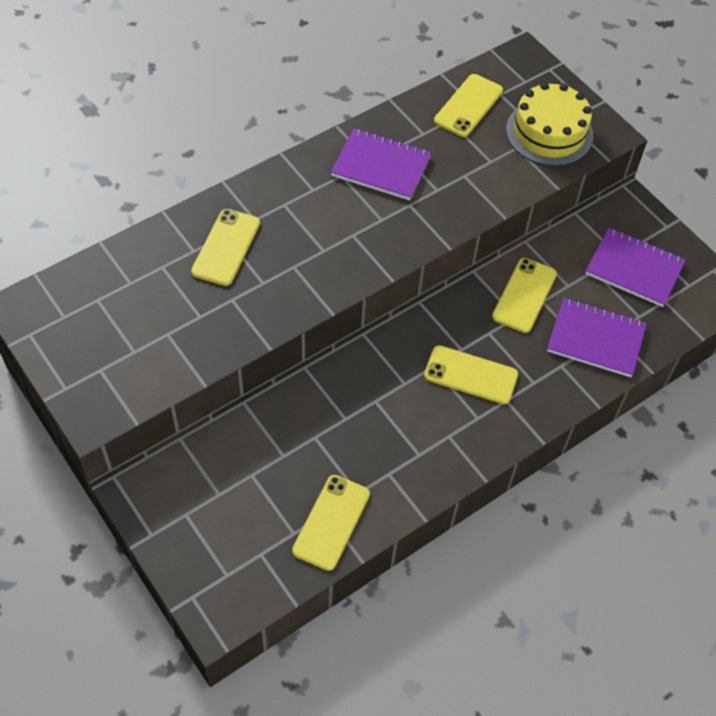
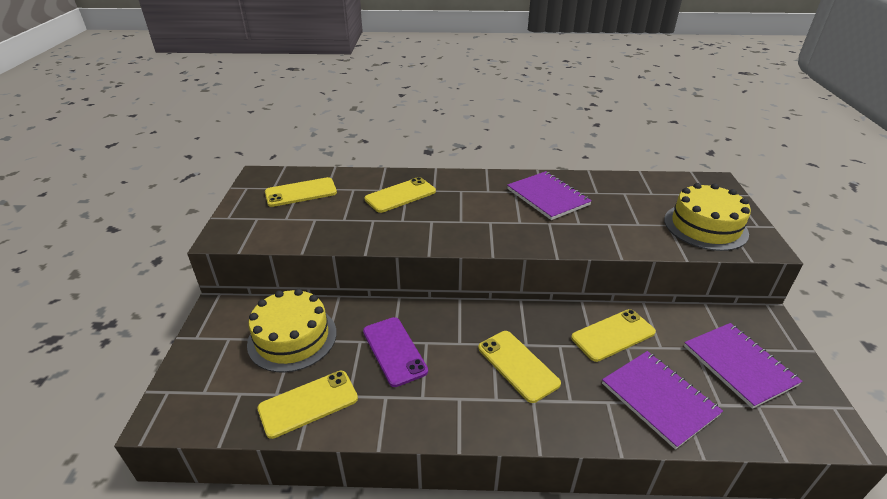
camera: 40 degrees right, 20 degrees down
(248, 474) = (292, 338): none -> yellow cake
(355, 427) = (394, 351): none -> purple phone
(468, 106) = (646, 191): yellow phone -> yellow phone (301, 192)

